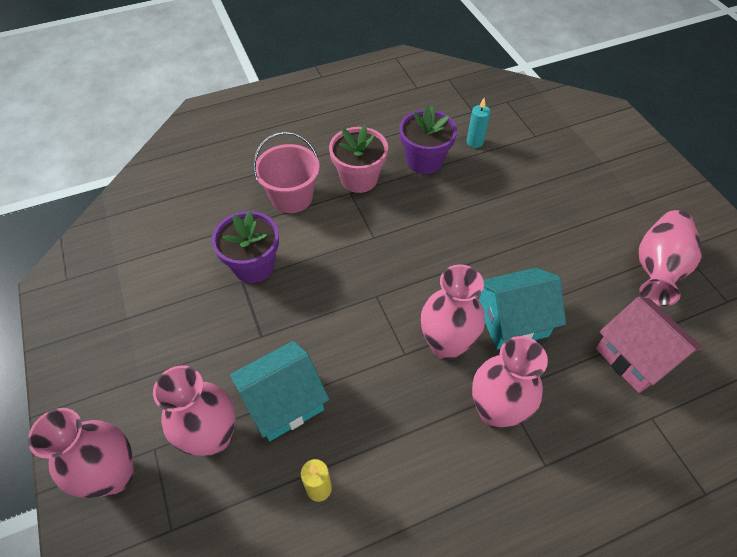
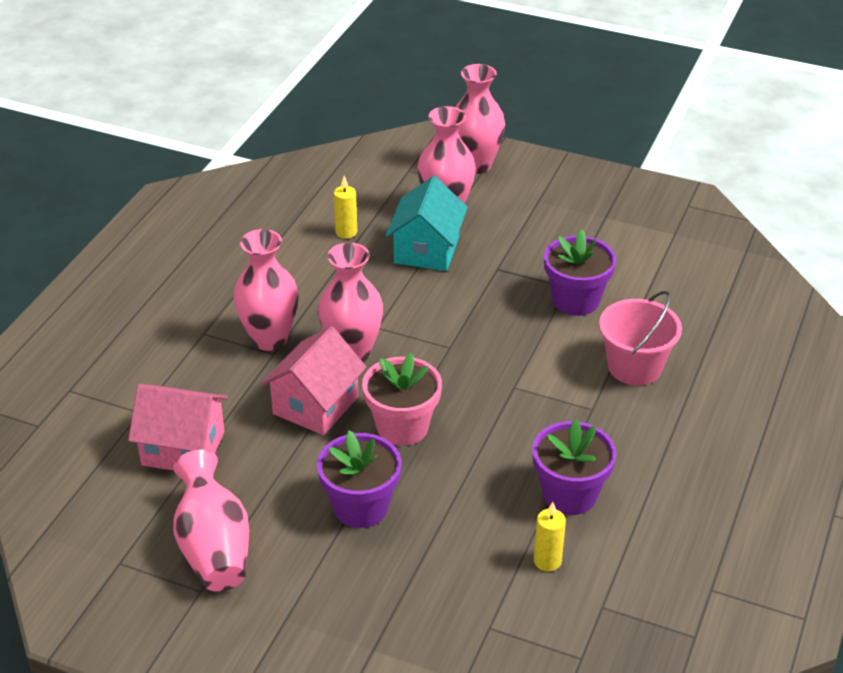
camera: 135 degrees right, 15 degrees down
(359, 179) = (604, 427): pink flower pot -> pink flower pot (402, 427)
(475, 142) = (547, 561): turquoise candle -> yellow candle
(512, 320) = (315, 405): turquoise house -> pink house
(545, 232) = (361, 507): none -> purple flower pot

